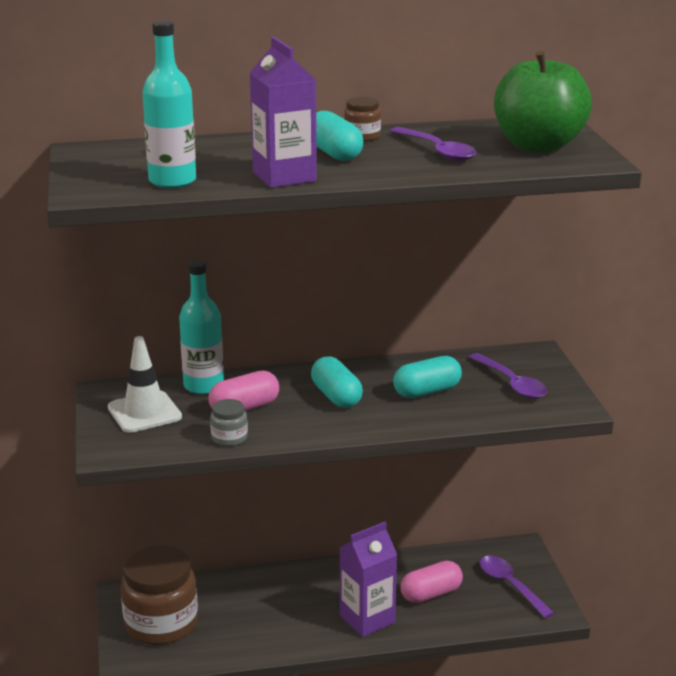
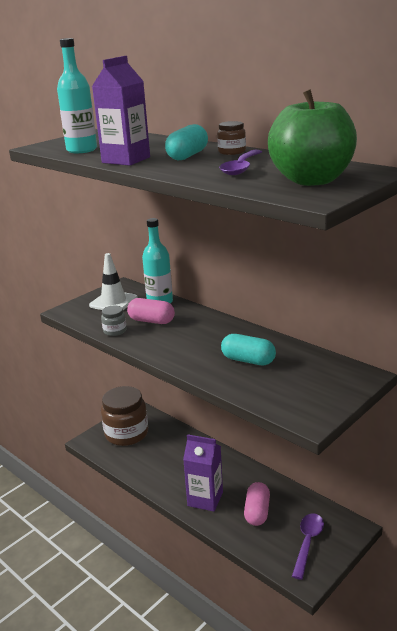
camera: 55 degrees right, 0 degrees up
(336, 396) = (200, 338): turquoise capsule -> none
(431, 594) = (257, 512): pink capsule -> pink capsule turned 75 degrees clockwise
(511, 383) = (305, 383): purple spoon -> none

